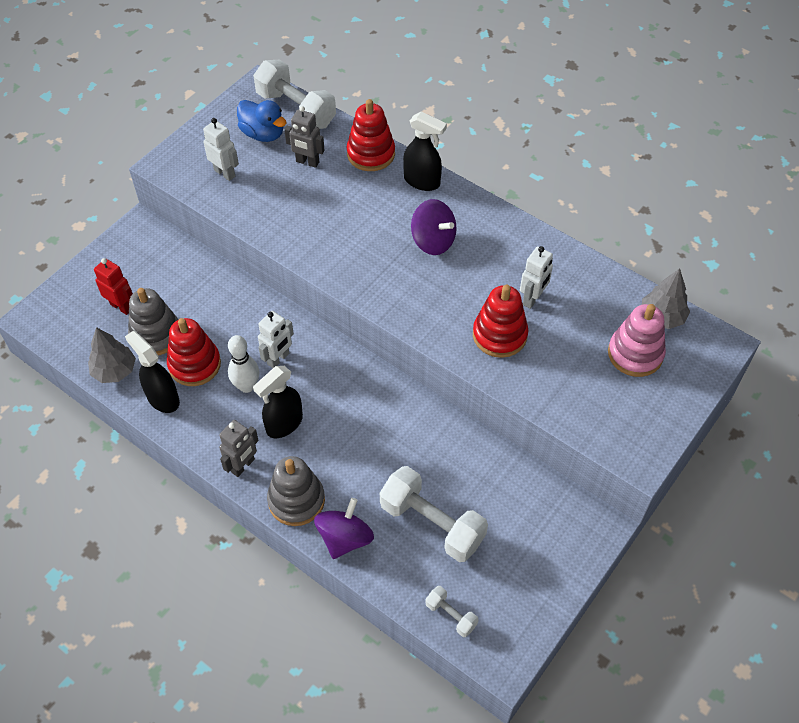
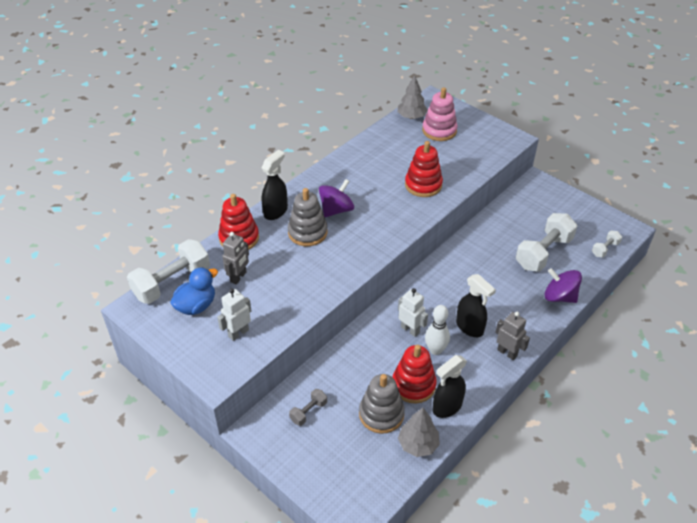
camera: 85 degrees left, 10 degrees down
(121, 306) = (347, 442): red robot -> none
(162, 270) = (308, 412): none -> grey dumbbell
(296, 500) = (533, 322): grey stacking toy -> grey stacking toy (307, 232)
(532, 299) = (393, 167): white robot -> none

